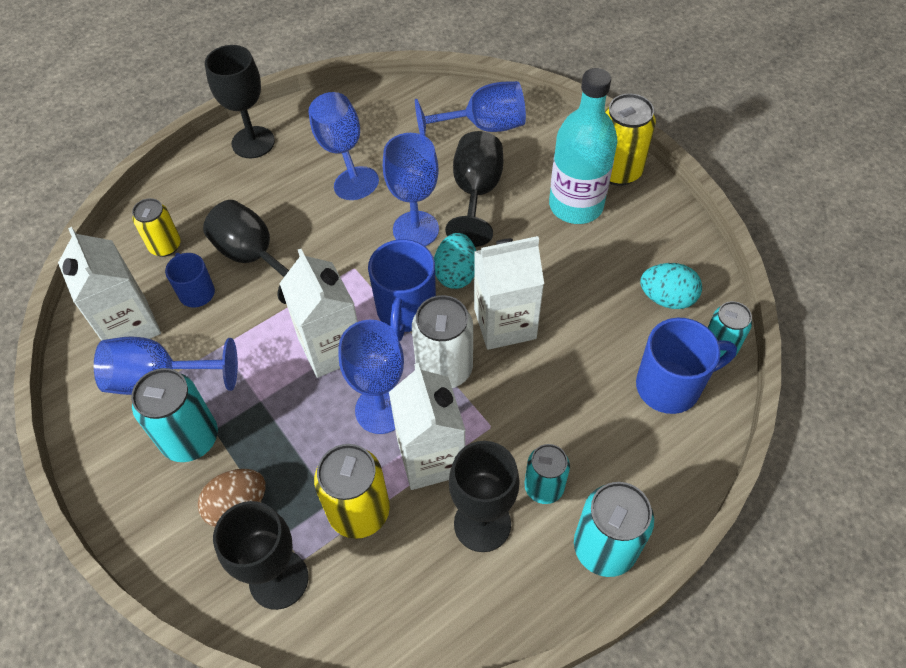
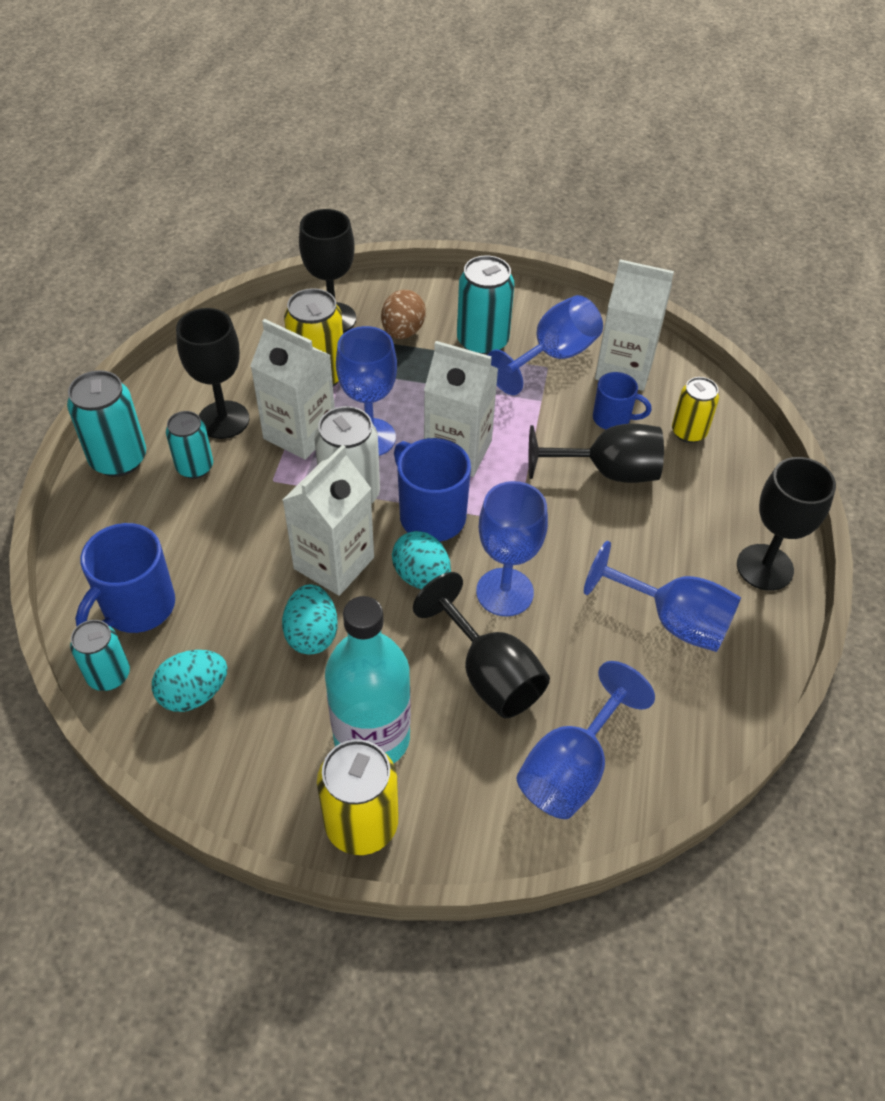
camera: 135 degrees right, 5 degrees down
(561, 285) = (312, 634): none -> turquoise egg

